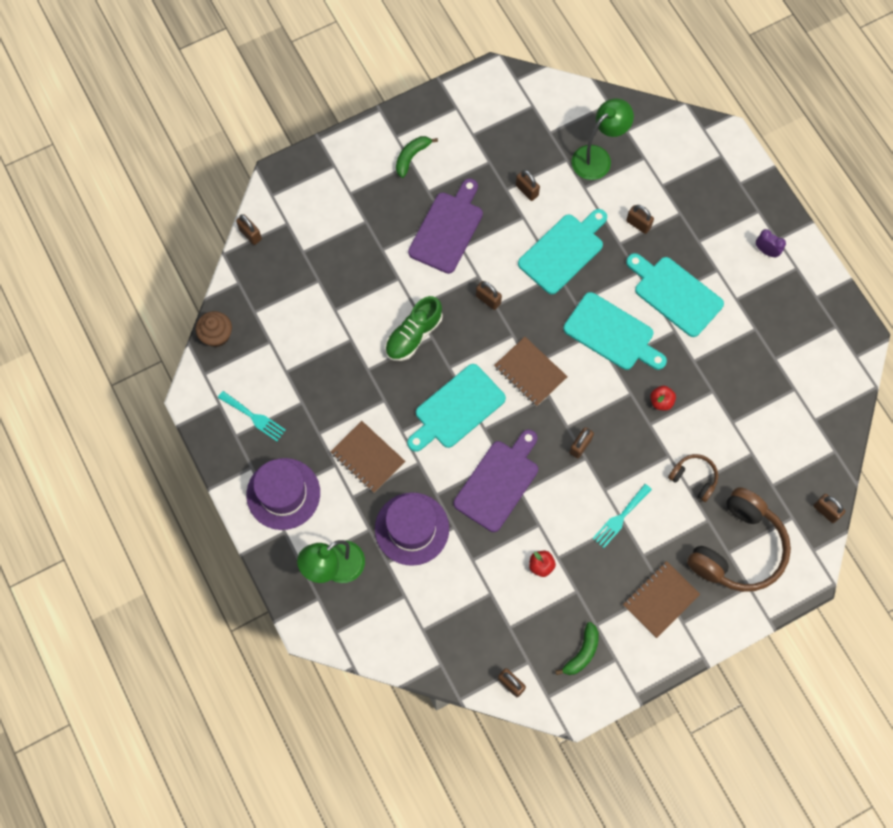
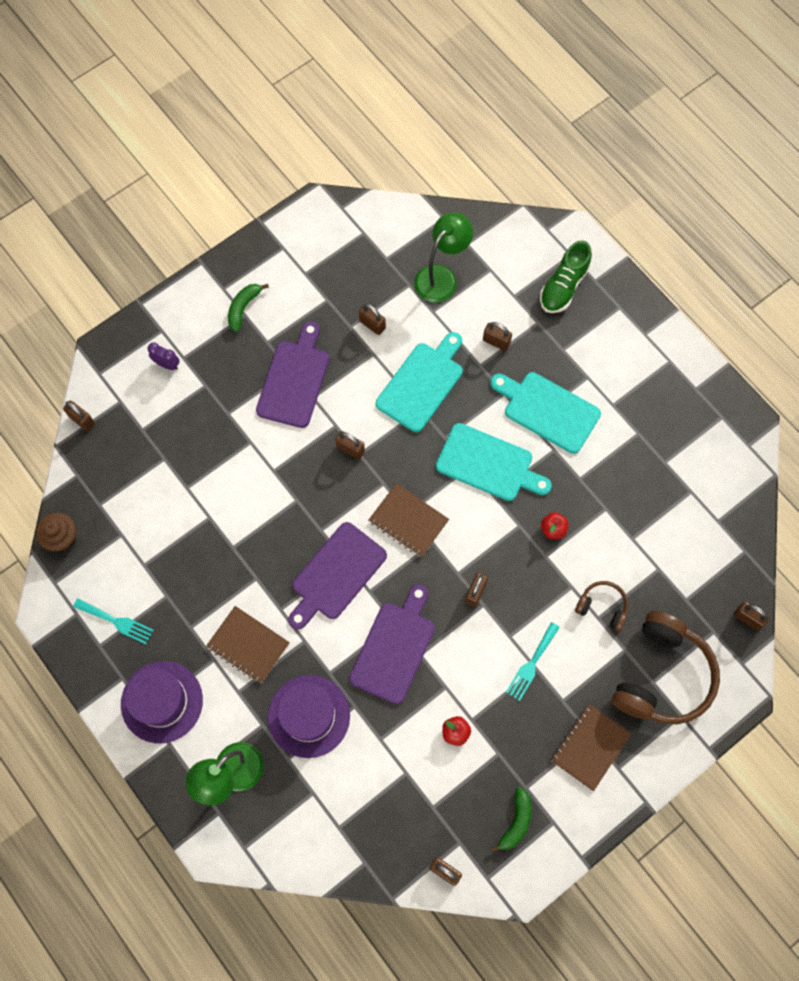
camera: 10 degrees left, 0 degrees up
(413, 335) = (276, 501): green shoe -> green shoe (563, 286)
(456, 409) = (336, 574): turquoise cutting board -> purple cutting board
(766, 251) = (635, 348): purple clock -> purple clock (167, 364)

